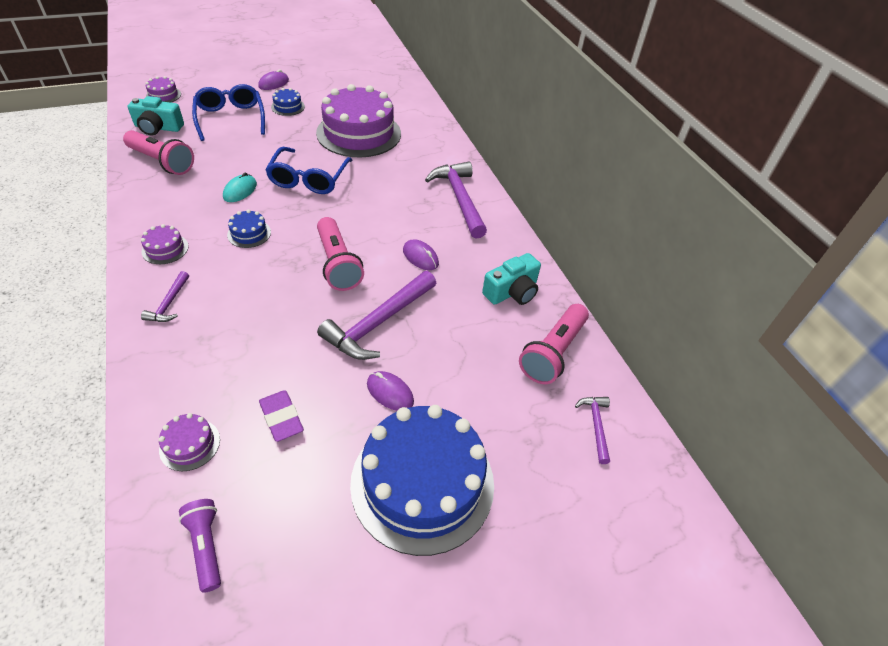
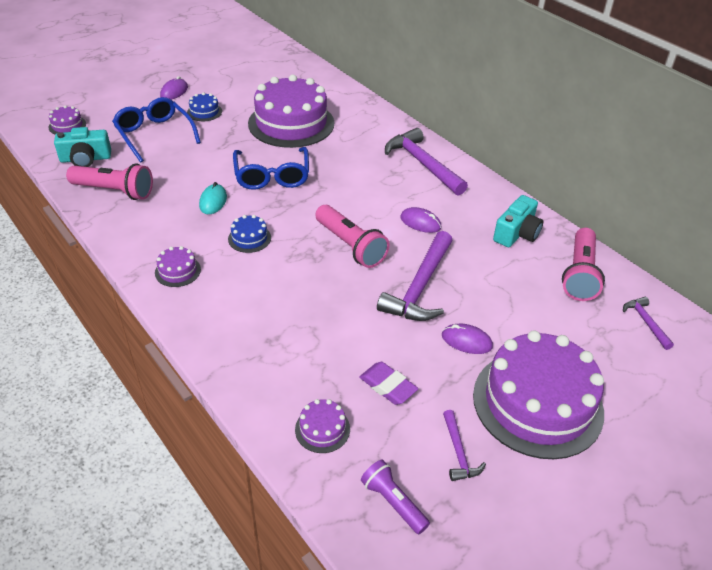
camera: 15 degrees left, 5 degrees down
(169, 303) = (217, 318): purple hammer -> purple hammer (458, 452)
(422, 482) = (537, 403): blue cake -> purple cake

